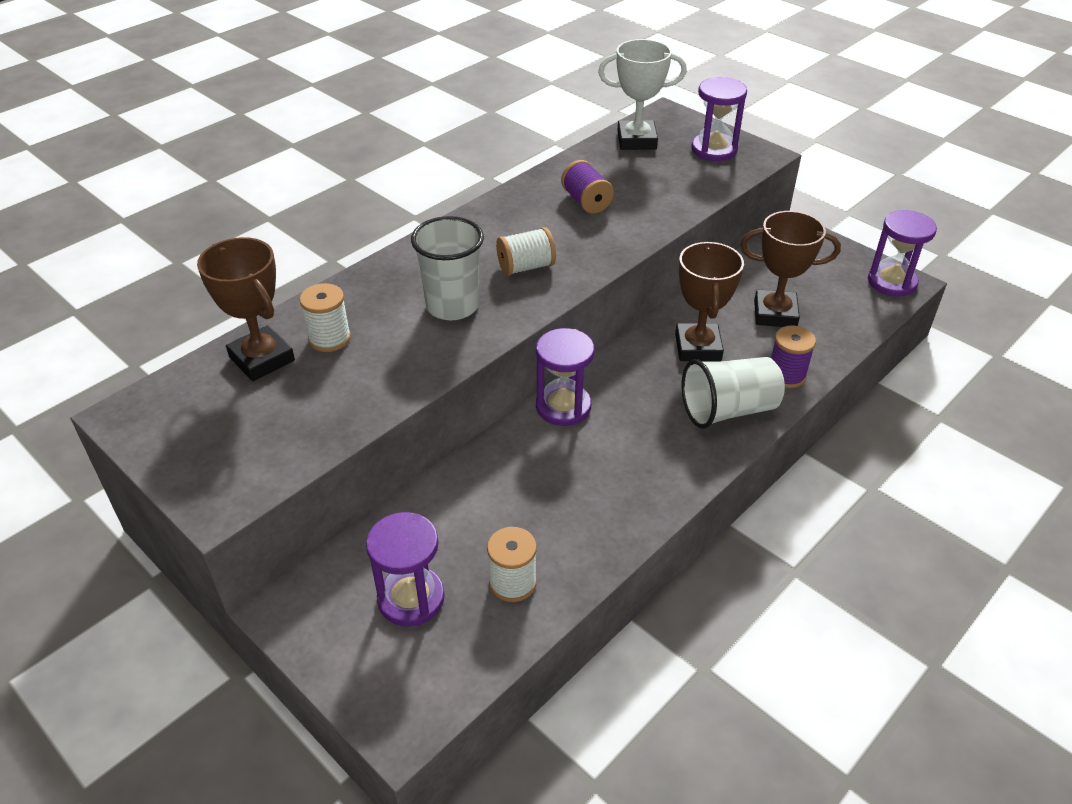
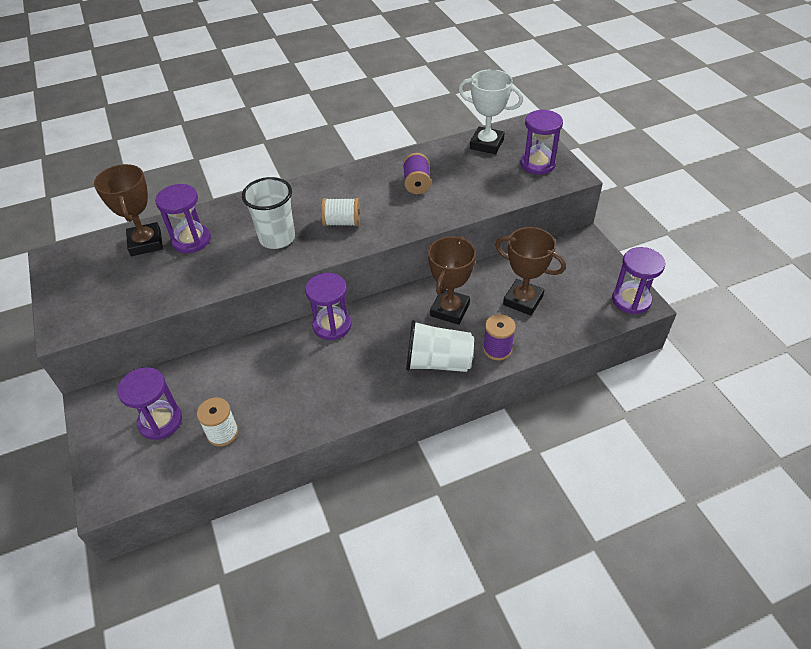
camera: 25 degrees right, 5 degrees up
(329, 338) = (191, 240): white spool -> purple hourglass

